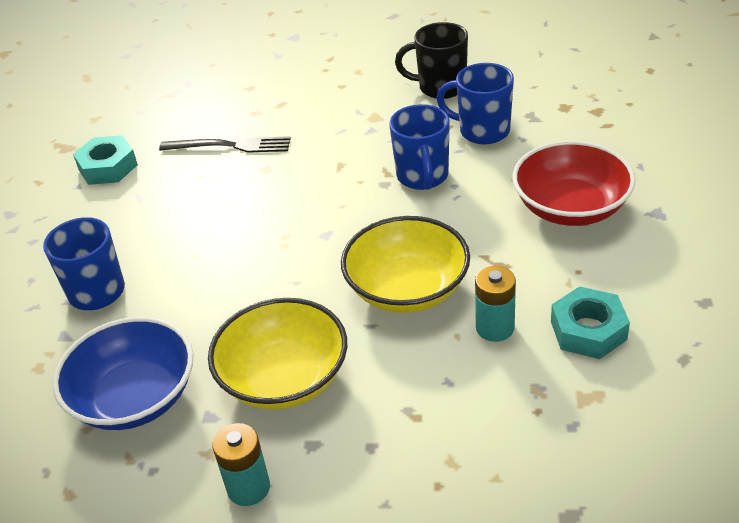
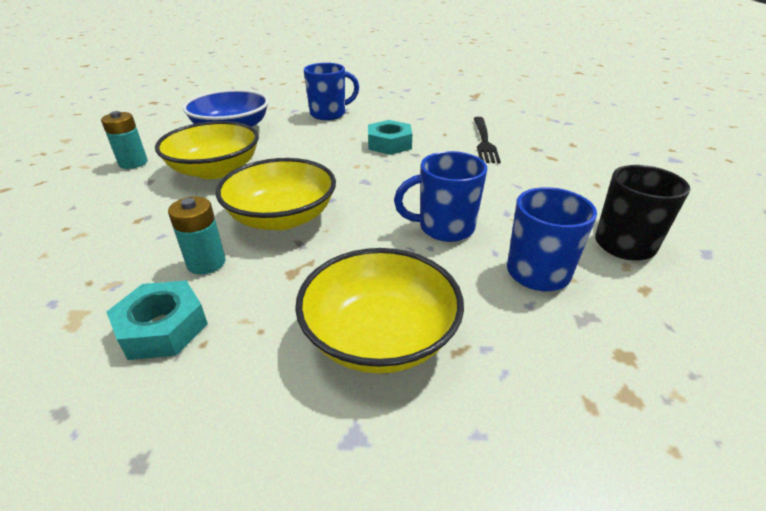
camera: 85 degrees right, 5 degrees down
(108, 167) = (453, 107): turquoise nut -> turquoise nut (389, 144)
(571, 207) = (380, 336): red bowl -> yellow bowl

